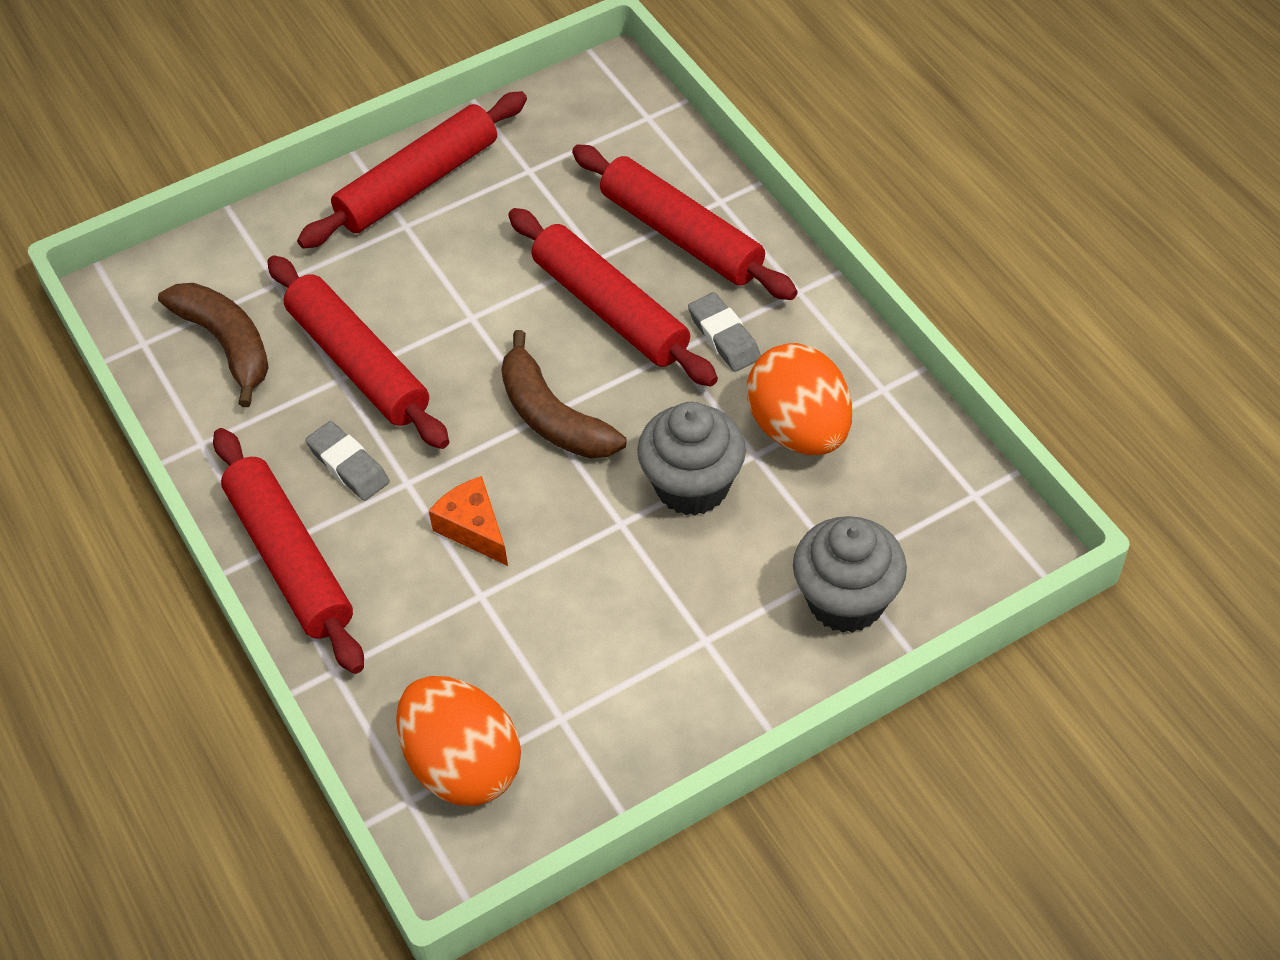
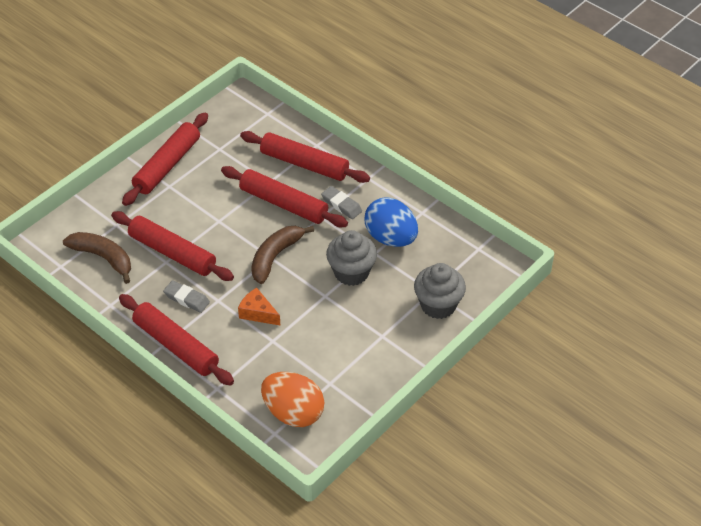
camera: 20 degrees left, 5 degrees down
(552, 417) = (275, 257): brown banana -> brown banana turned 90 degrees clockwise
(799, 429) = (391, 238): orange egg -> blue egg

